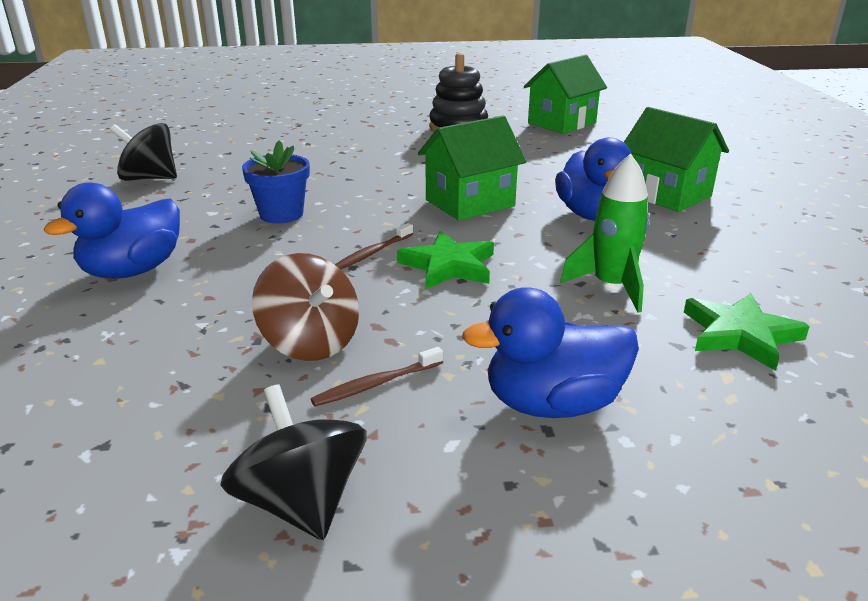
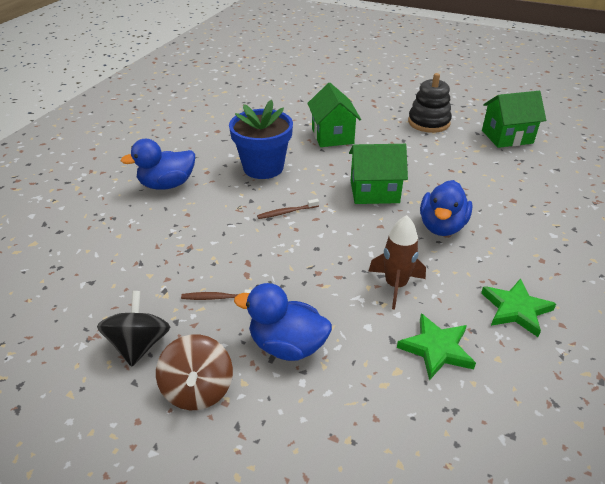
camera: 30 degrees right, 10 degrees up
(149, 178) = (218, 119): black spinning top -> none
(281, 214) = (263, 167): blue flower pot -> blue flower pot, size x1.57
(310, 342) = (209, 261): brown spinning top -> brown spinning top (198, 389)
(449, 266) = (318, 236): green star -> green star (516, 309)
(611, 287) = (395, 285): green rocket -> brown rocket
(666, 194) = (513, 225): green house -> green house (332, 136)

